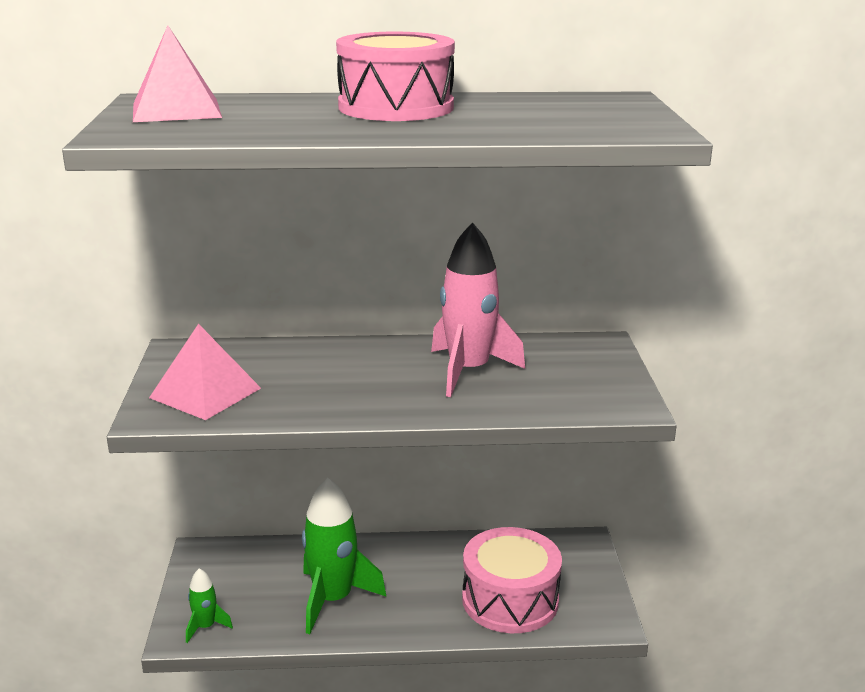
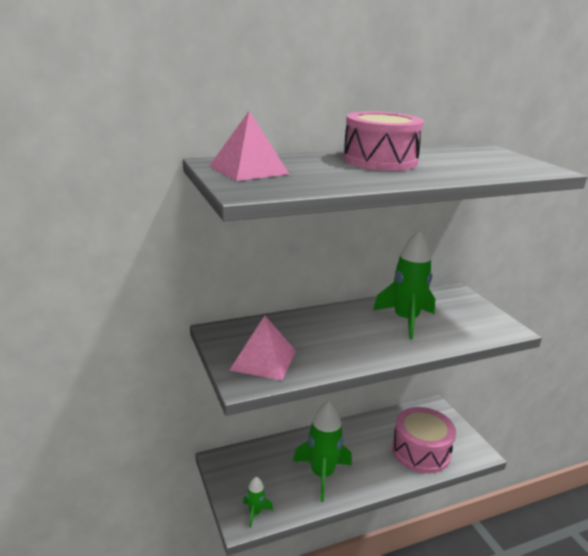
camera: 20 degrees left, 0 degrees up
(468, 371) = (405, 320): pink rocket -> green rocket

